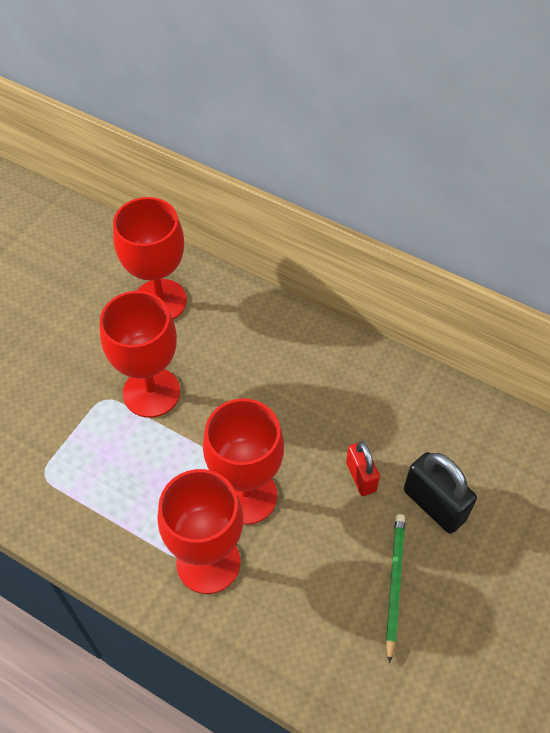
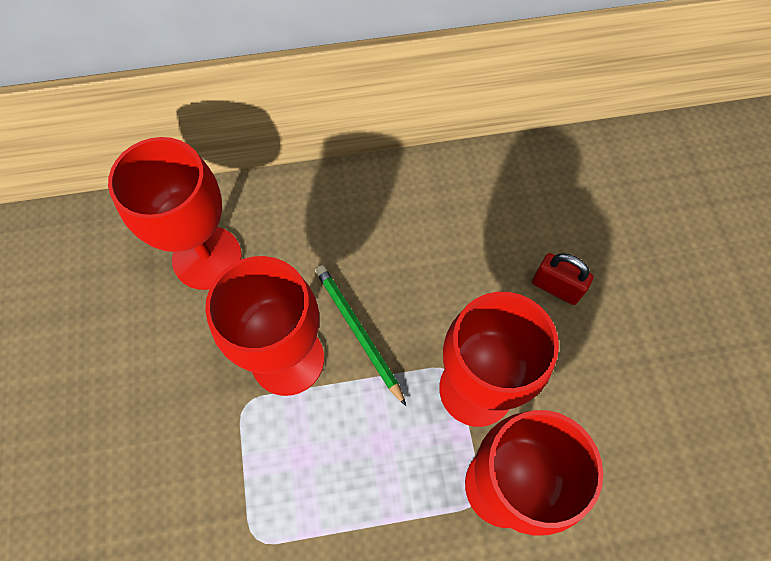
camera: 40 degrees left, 10 degrees up
(394, 584) = (673, 363): green pencil -> green pencil (358, 332)
(434, 505) = (637, 264): black padlock -> none

